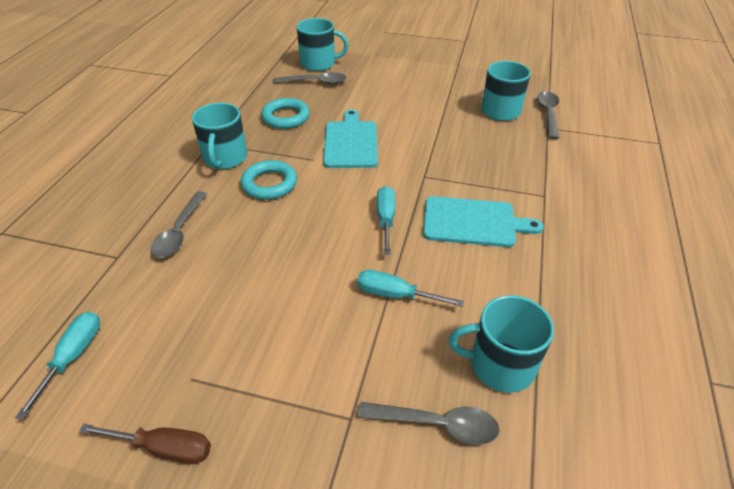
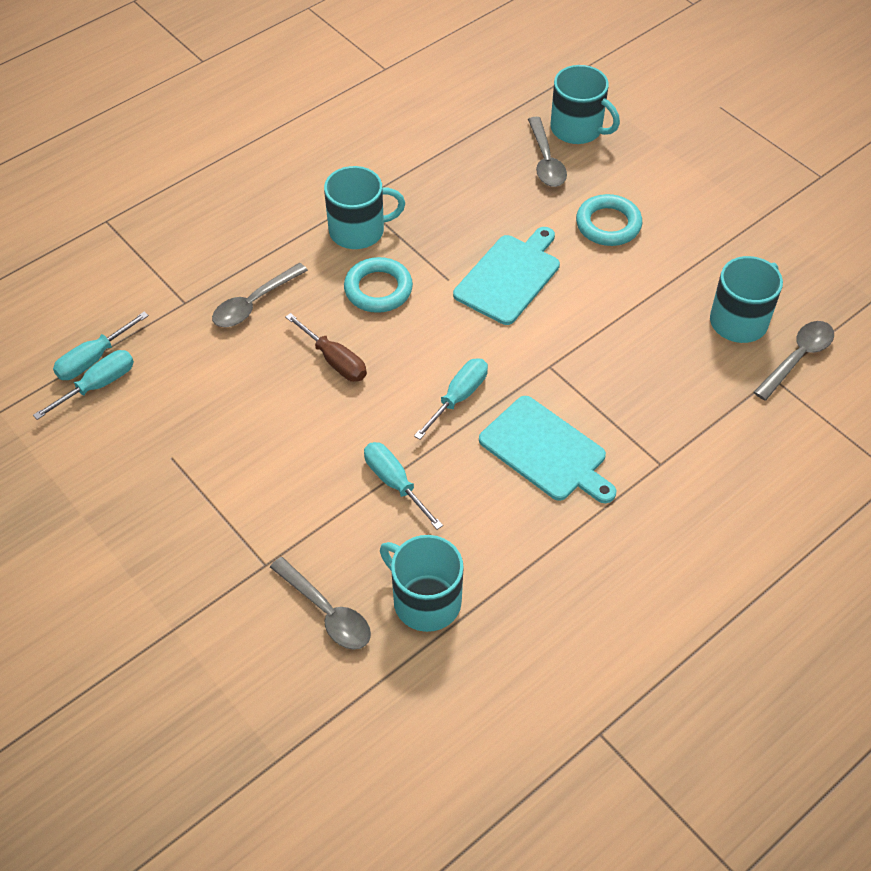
camera: 35 degrees right, 10 degrees up
(54, 338) = (93, 359): none -> turquoise screwdriver
(164, 448) = (118, 501): brown screwdriver -> brown screwdriver (334, 360)
(225, 158) = (358, 230): turquoise mug -> turquoise mug turned 135 degrees counterclockwise
(286, 117) = (467, 202): turquoise ring -> turquoise ring (608, 224)
(315, 82) = (546, 161): grey spoon -> grey spoon turned 45 degrees clockwise

